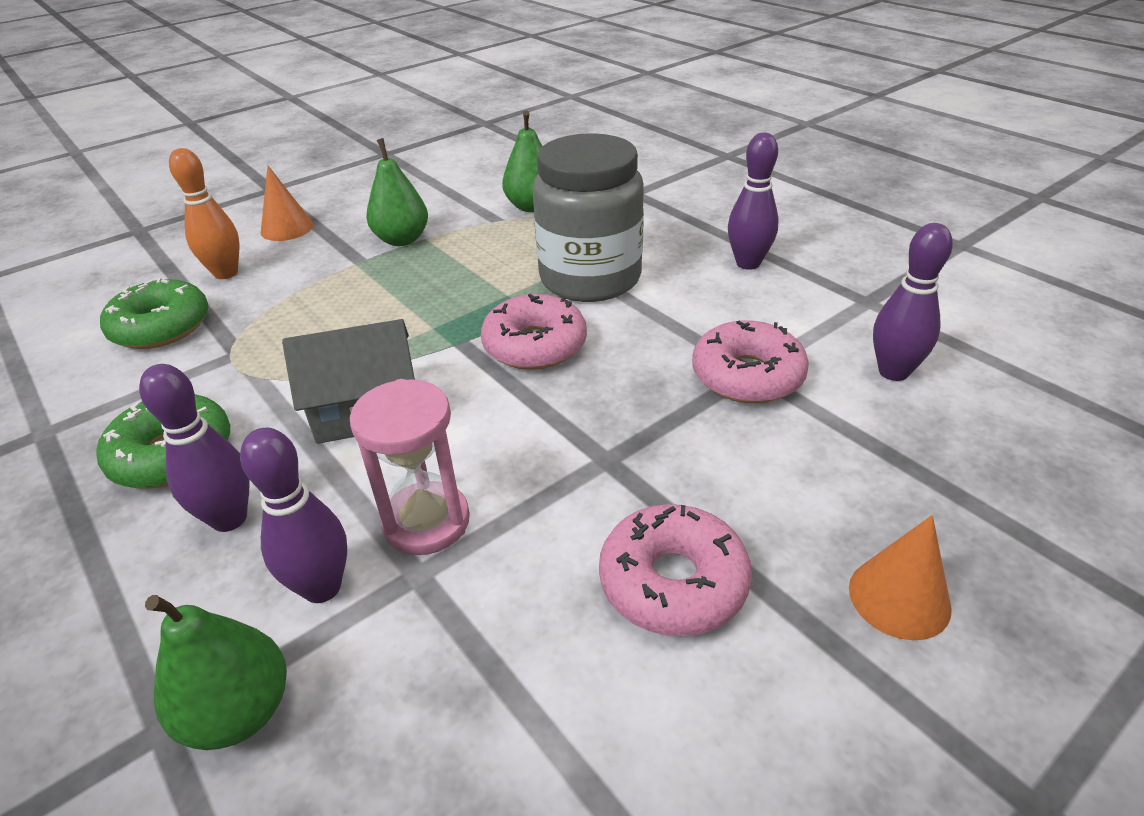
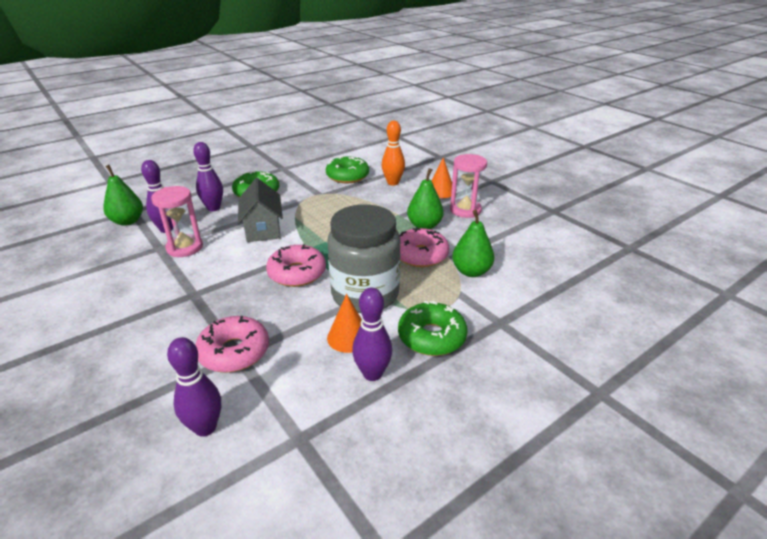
camera: 90 degrees right, 5 degrees down
(362, 209) = (465, 210): none -> pink hourglass
(671, 230) = (431, 337): none -> green donut
(673, 582) = (108, 308): pink donut -> pink donut (420, 255)
(899, 597) = (45, 378): orange cone -> orange cone (348, 337)

